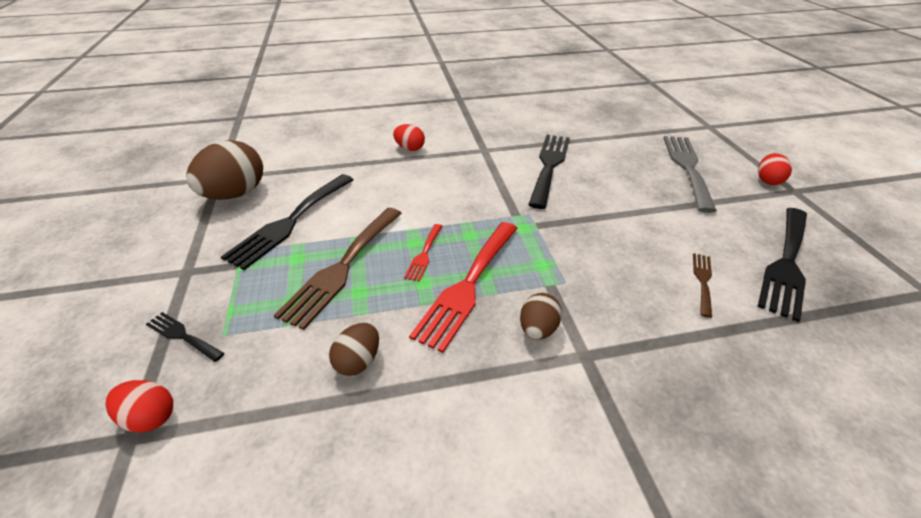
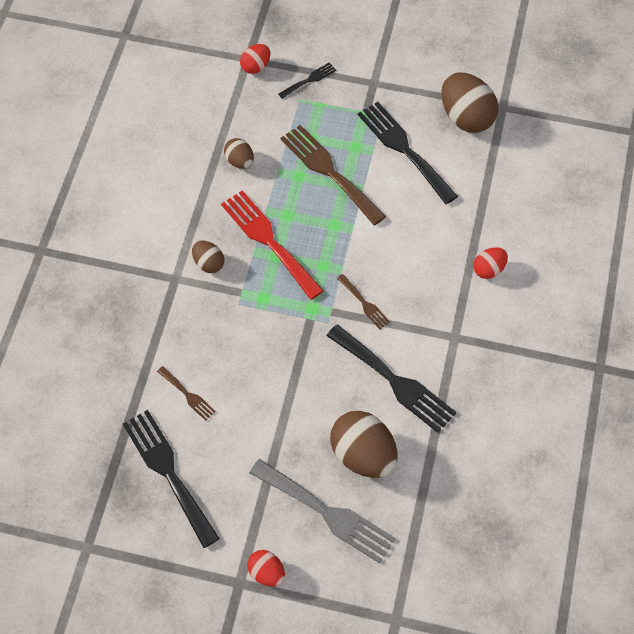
camera: 115 degrees right, 20 degrees up
(424, 254) = (316, 226): red fork -> none
(492, 198) = (364, 303): none -> brown fork
(624, 164) = (363, 455): none -> brown egg

